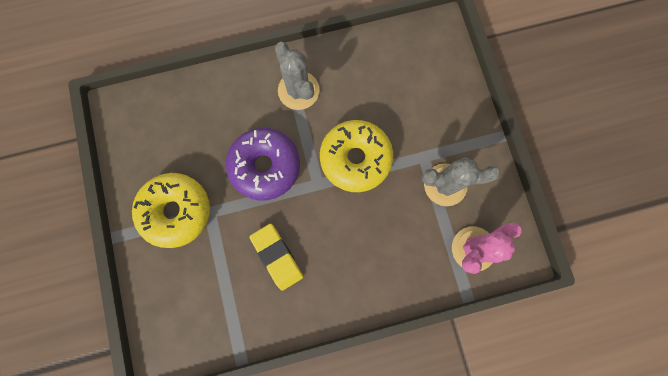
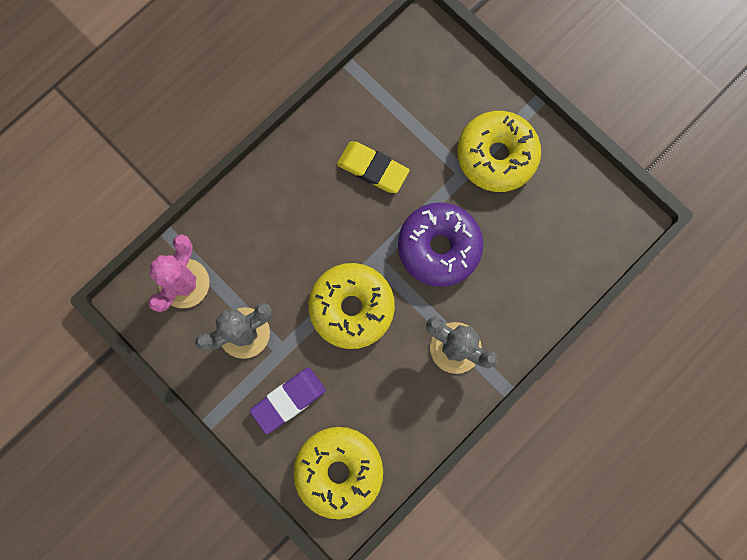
camera: 150 degrees right, 0 degrees up
(426, 56) = (339, 471): none -> yellow donut
(437, 120) = (288, 400): none -> purple eraser

